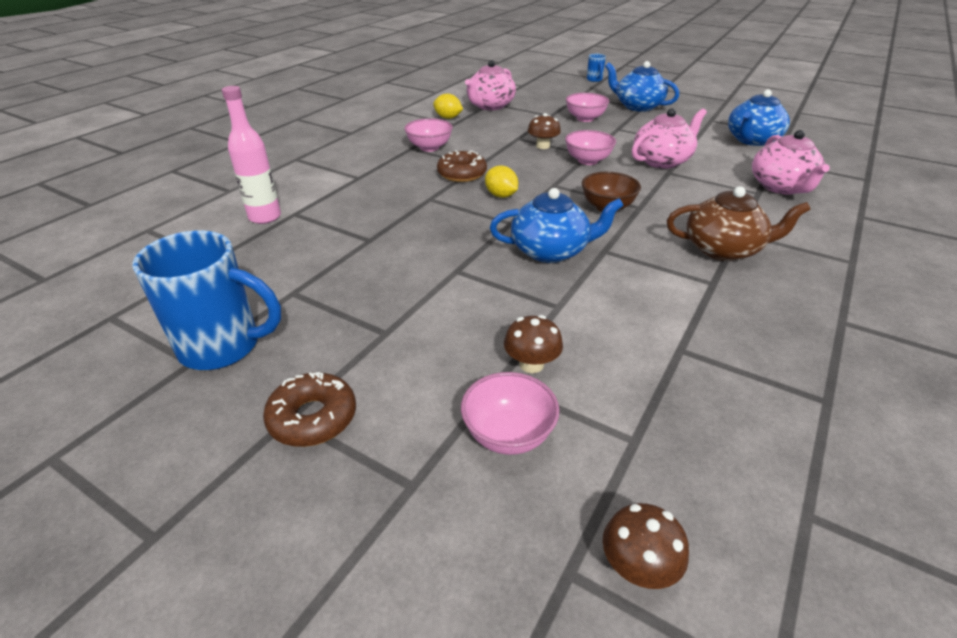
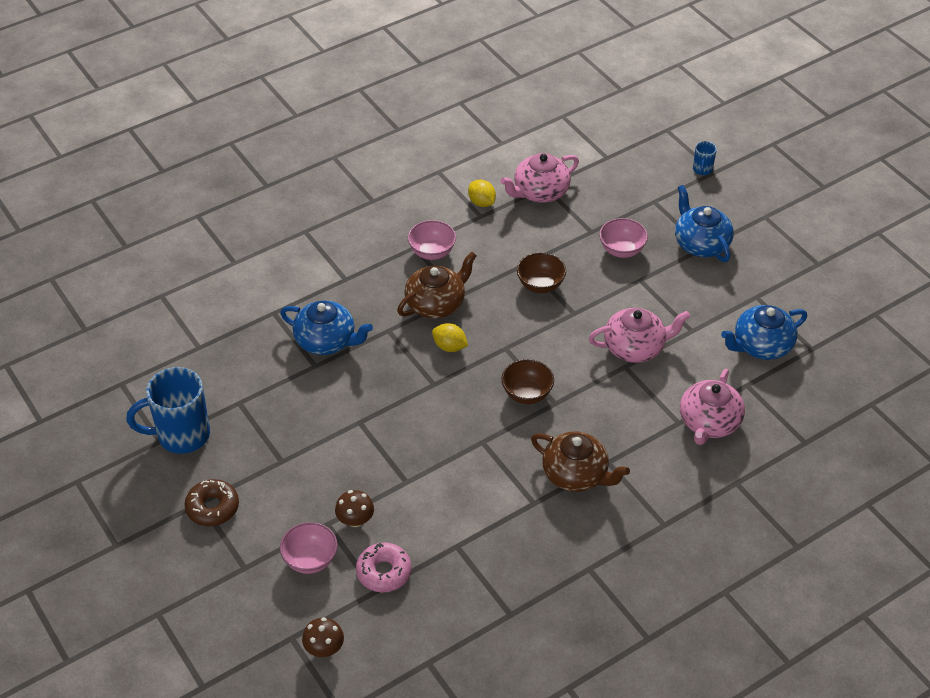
camera: 25 degrees right, 10 degrees up
(223, 347) = (181, 435): blue mug -> blue mug turned 135 degrees clockwise
(265, 217) = (250, 309): pink bottle -> none
(462, 174) = (436, 304): brown donut -> brown teapot
(501, 195) = (449, 347): yellow lemon -> yellow lemon turned 45 degrees counterclockwise
(542, 146) = (540, 285): brown mushroom -> brown bowl
(551, 251) = (441, 427): blue teapot -> blue teapot (326, 341)
(587, 161) = (564, 323): pink bowl -> none
(623, 412) = (384, 572): none -> pink donut

